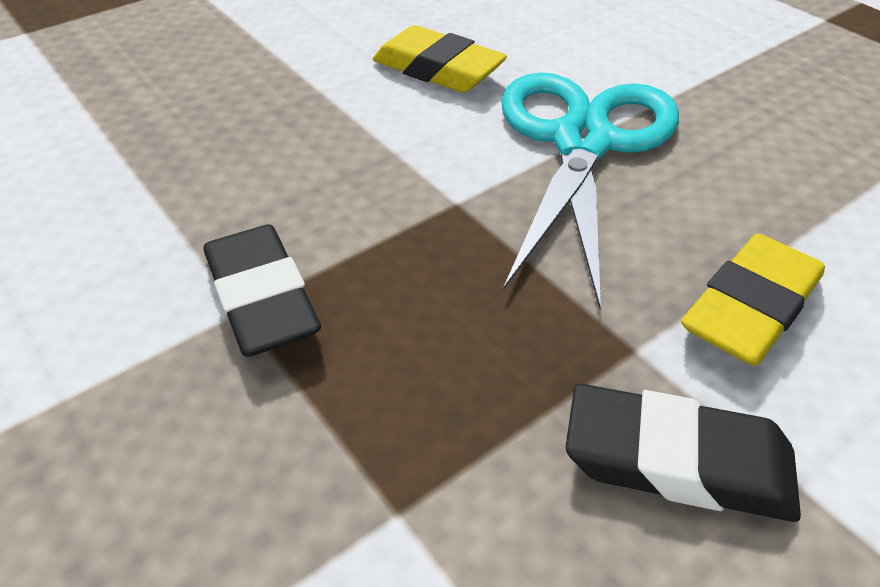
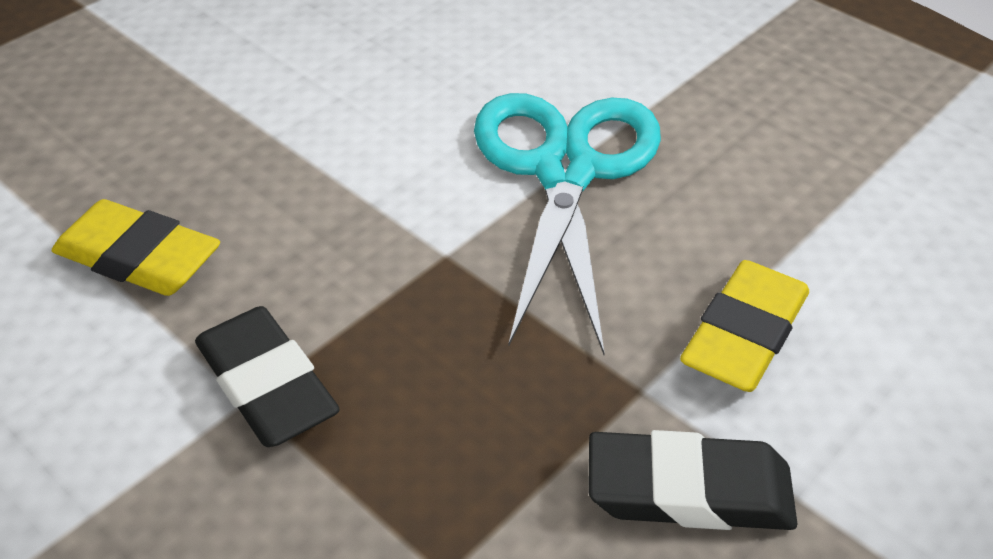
camera: 10 degrees left, 0 degrees up
(438, 69) = (398, 96): yellow eraser -> yellow eraser (138, 258)

